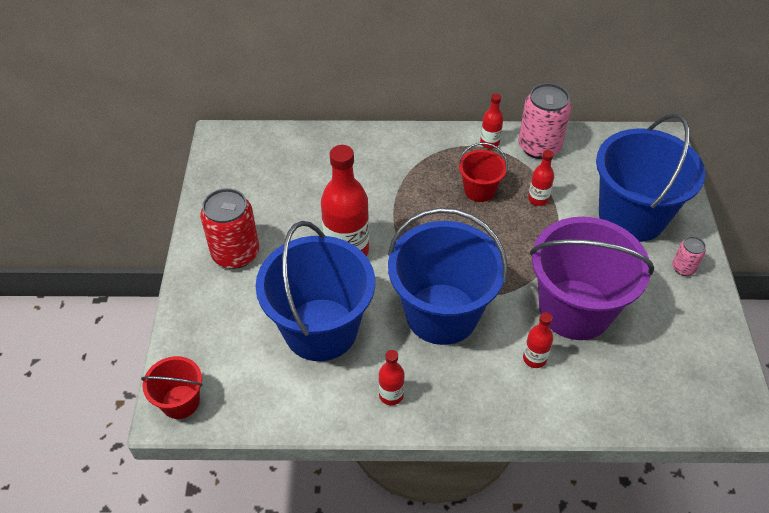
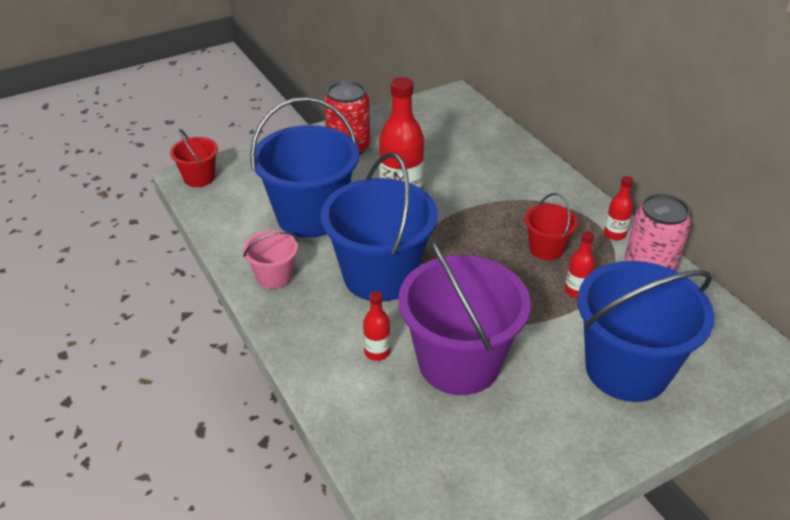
camera: 60 degrees right, 10 degrees down
(391, 395) = (274, 276): red bottle -> pink bucket
(683, 268) = (594, 435): pink can -> none

